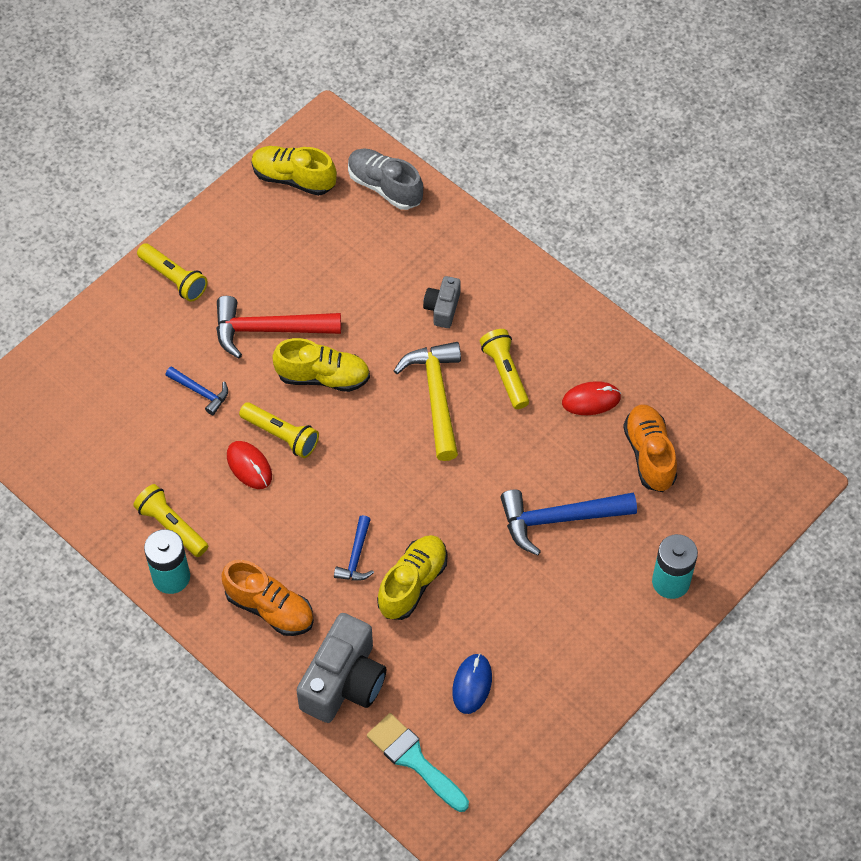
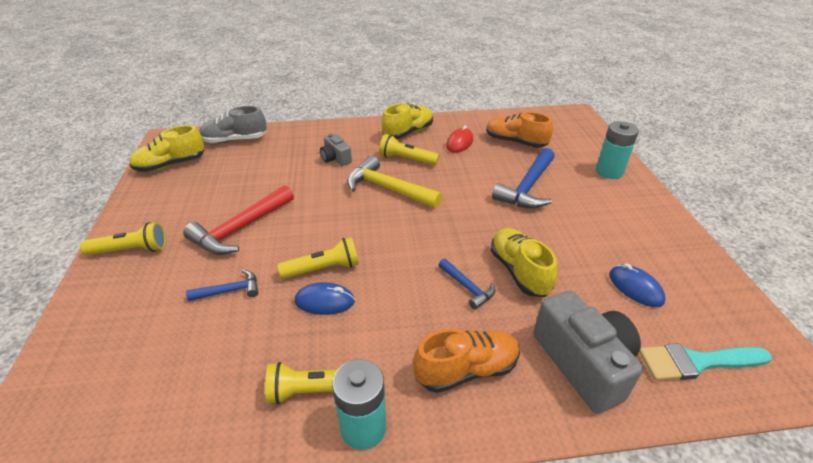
camera: 50 degrees left, 20 degrees down
(249, 466) = (324, 301): red mouse -> blue mouse
(323, 377) = (309, 224): yellow shoe -> yellow shoe (408, 132)

